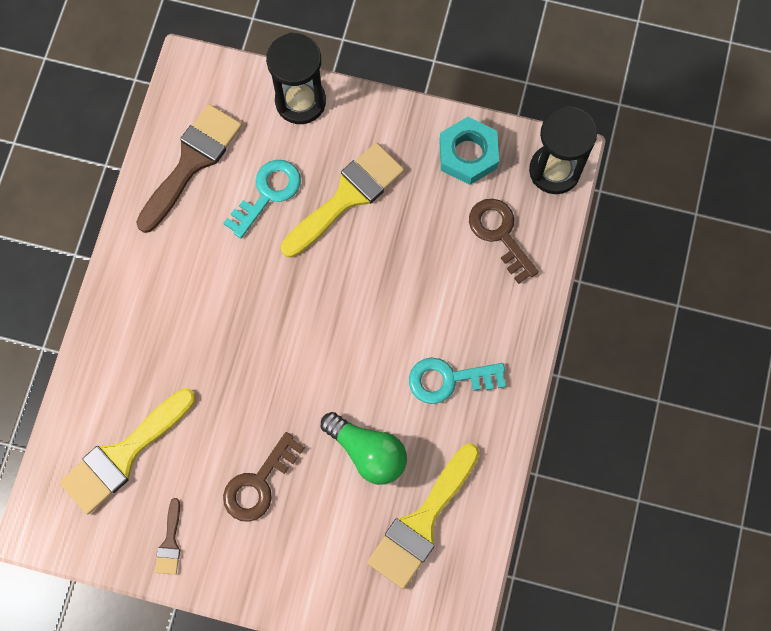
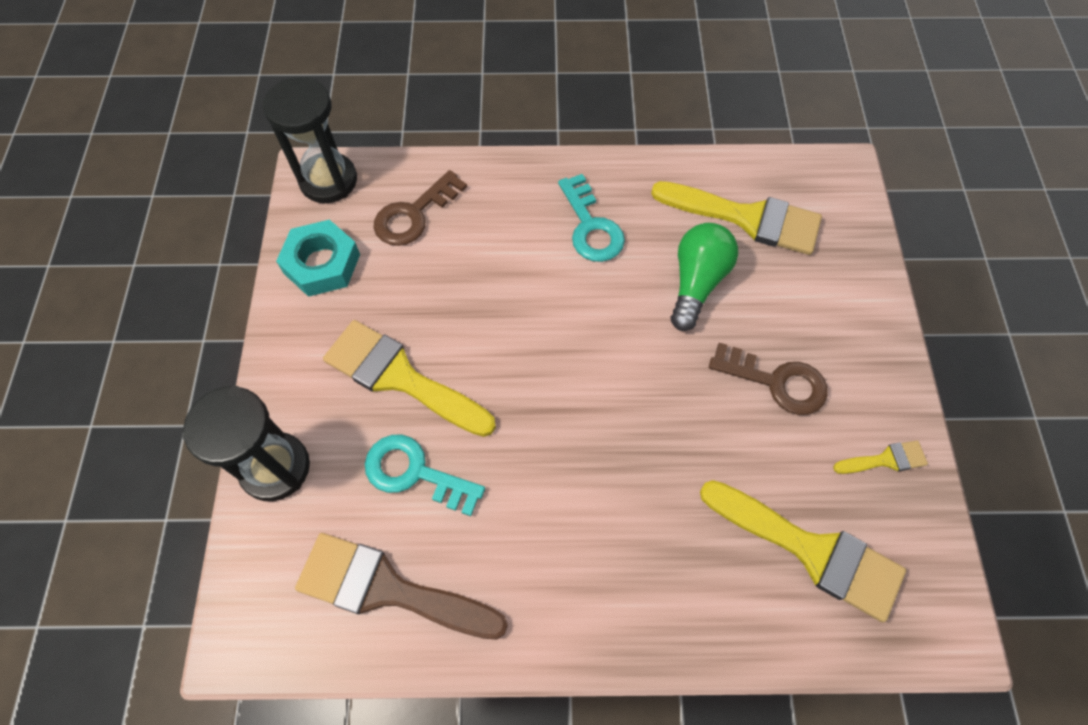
camera: 105 degrees left, 10 degrees down
(170, 542) = (885, 459): brown brush -> yellow brush

